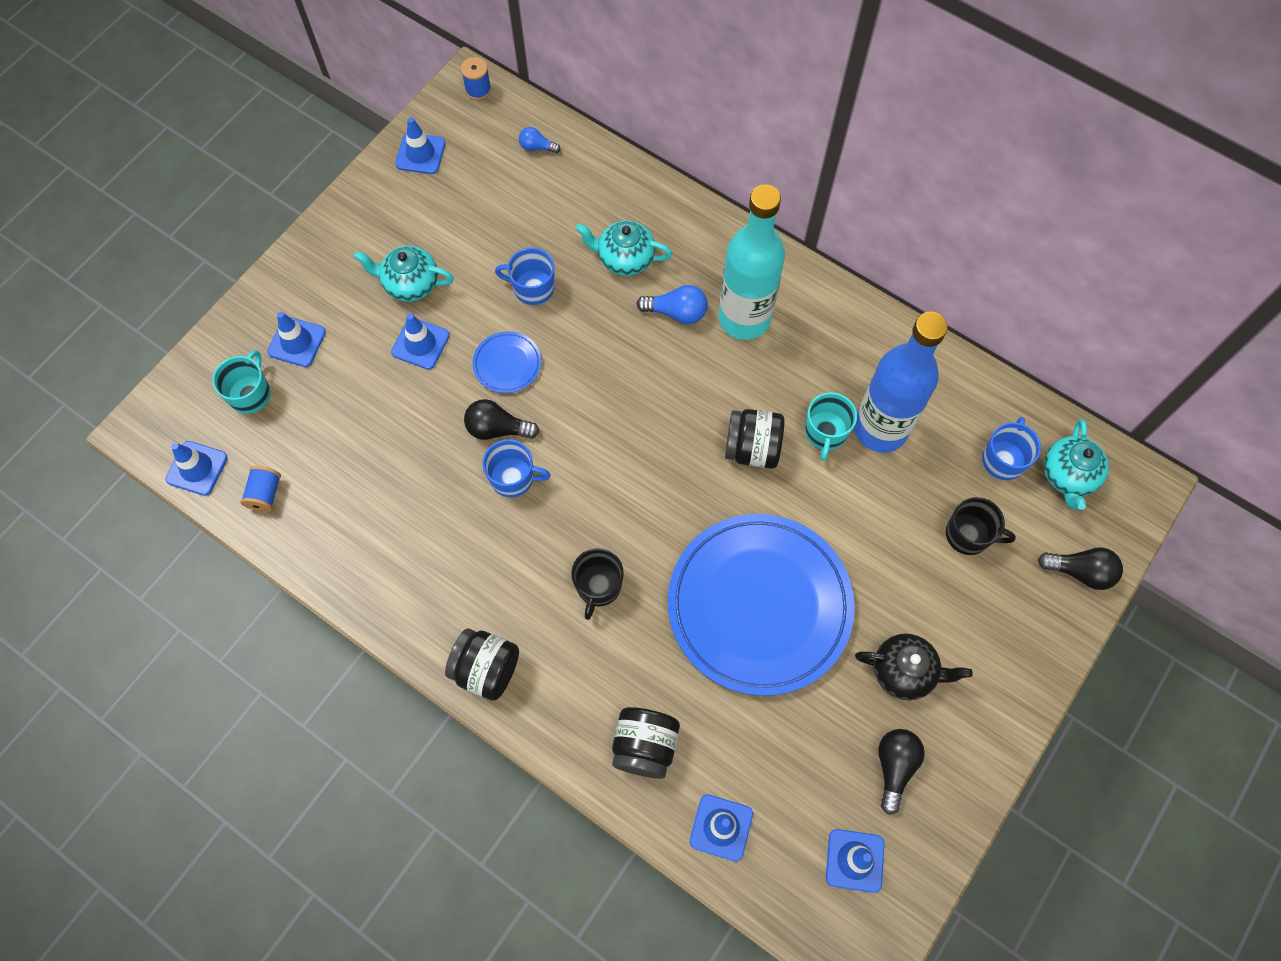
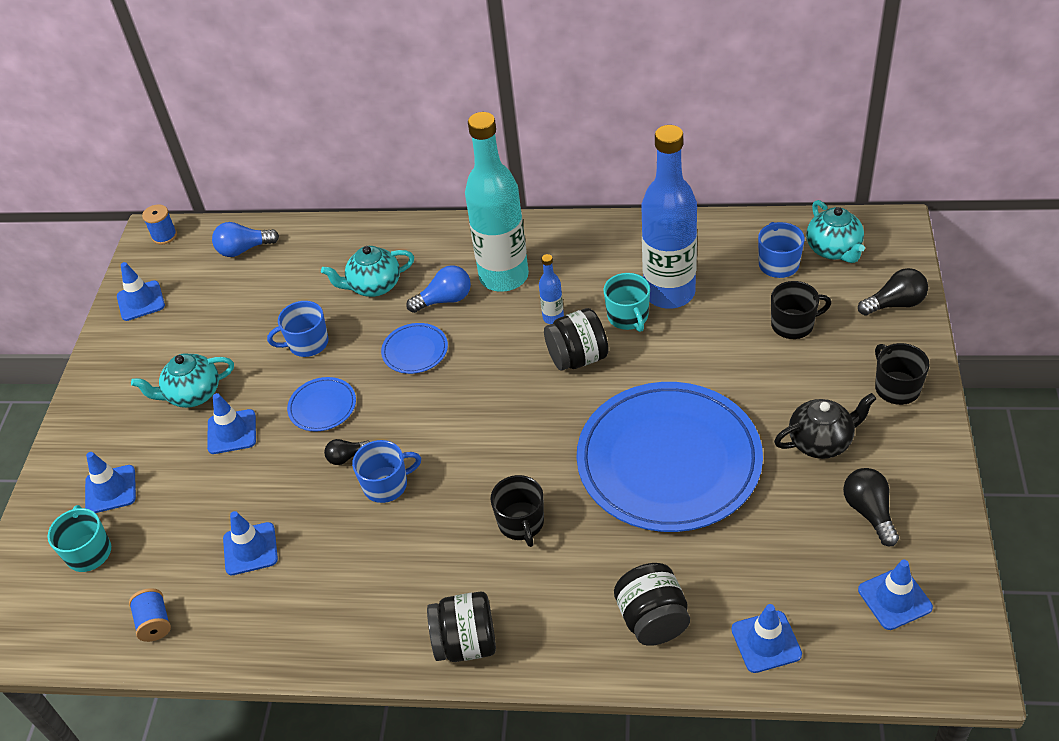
camera: 25 degrees left, 20 degrees down
(197, 468) = (70, 639): blue traffic cone -> blue traffic cone (250, 549)
(497, 429) = (346, 457): black light bulb -> black light bulb, size x0.63
(537, 147) = (244, 249): blue light bulb -> blue light bulb, size x1.58
(618, 353) = (415, 351): none -> blue plate
(759, 391) = (553, 317): none -> blue bottle
(1012, 660) = (896, 388): none -> black mug

